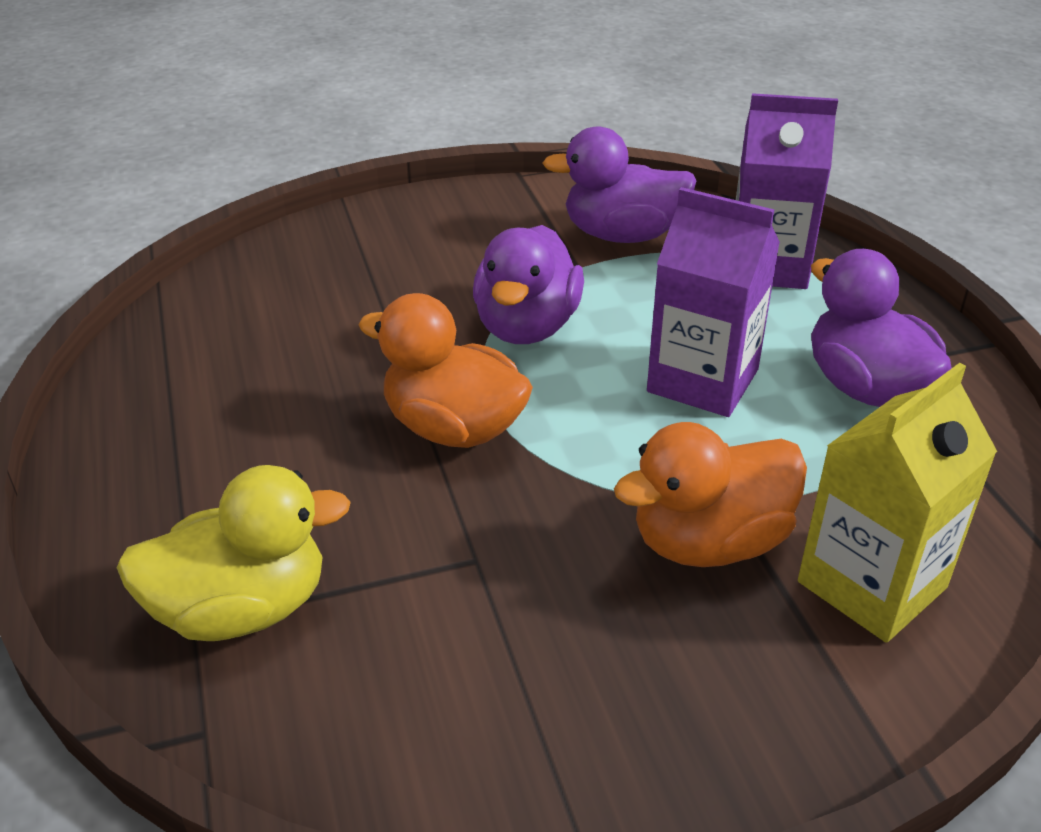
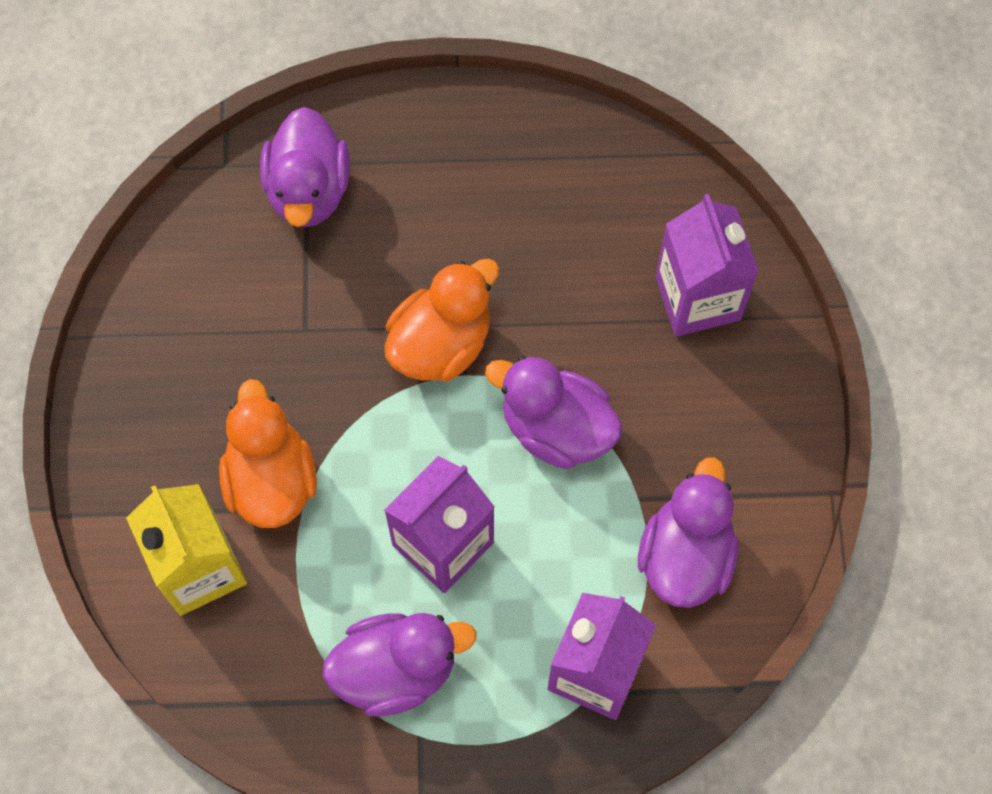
camera: 105 degrees right, 30 degrees up
(242, 609) = (308, 190): yellow duck -> purple duck
(340, 263) = (697, 298): none -> purple carton

